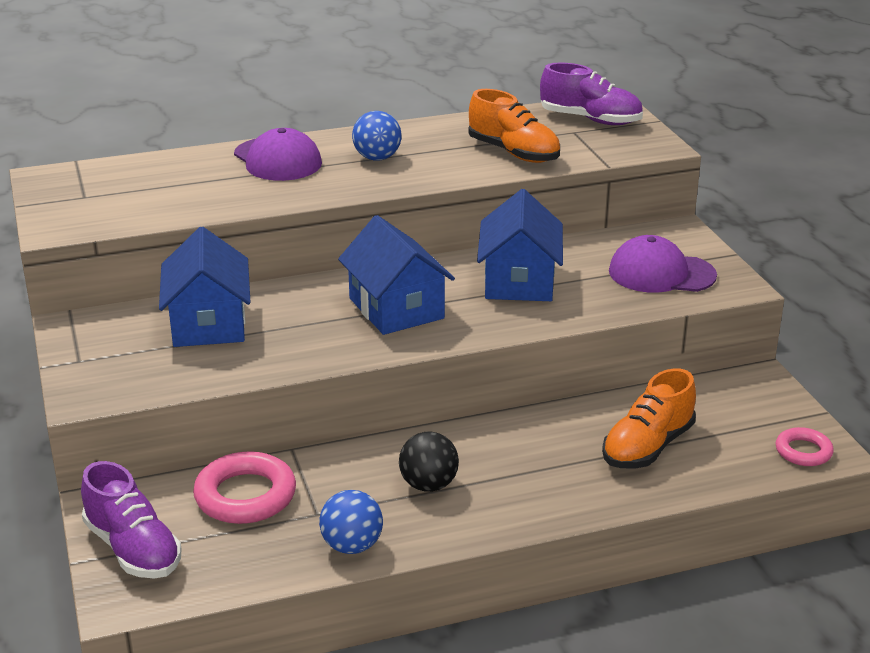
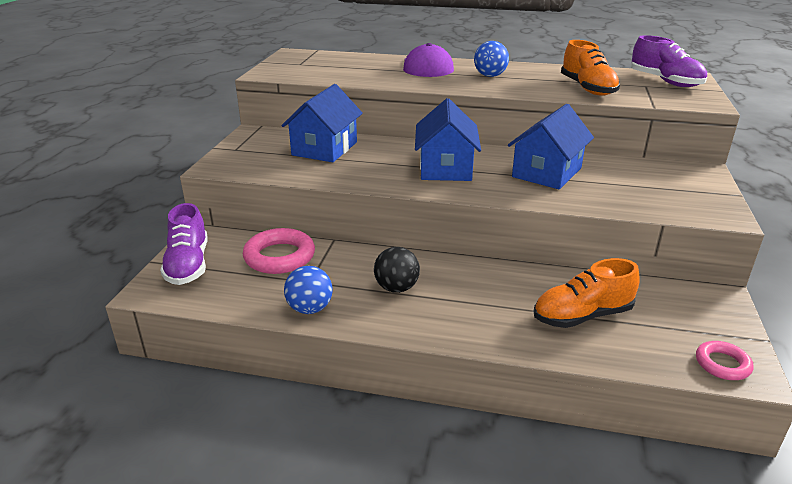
camera: 30 degrees right, 0 degrees up
(661, 273) = (664, 193): purple cap -> none

